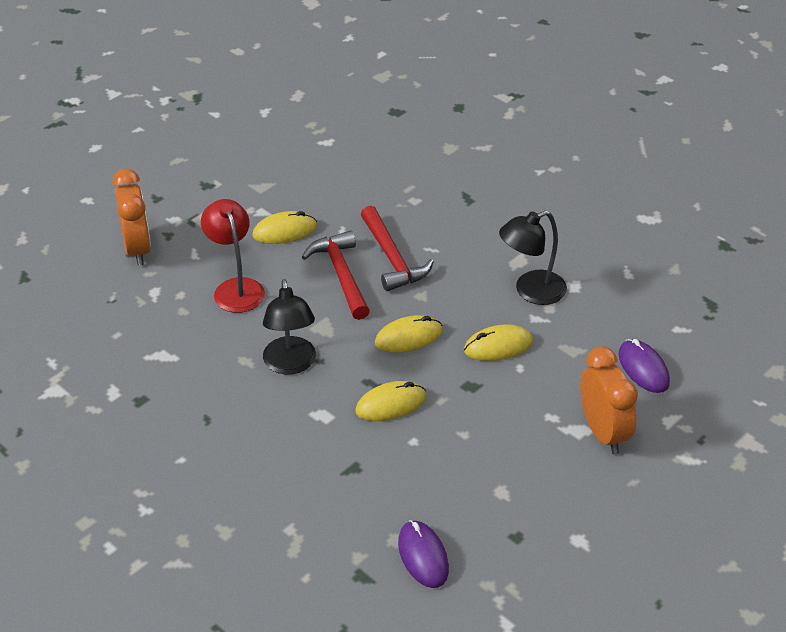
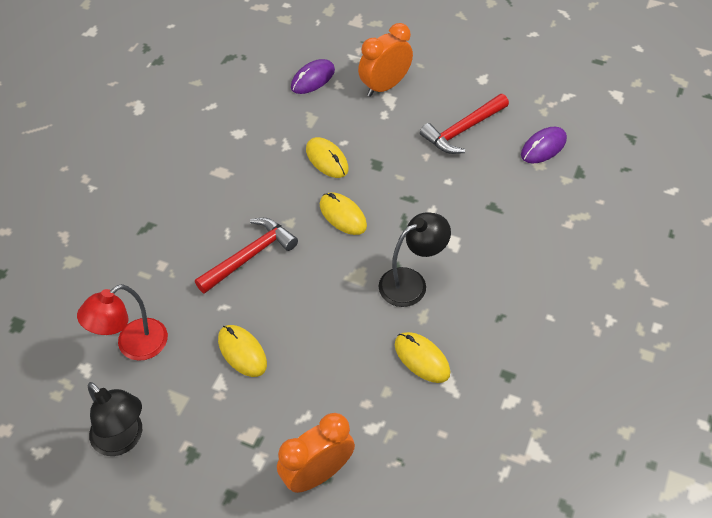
camera: 110 degrees left, 10 degrees up
(236, 288) = (337, 360): red lamp -> red lamp (133, 346)
(341, 275) = (286, 285): red hammer -> red hammer (462, 130)
(391, 404) = (420, 204): yellow mouse -> yellow mouse (422, 358)
(531, 291) = (255, 156): black lamp -> black lamp (123, 439)

